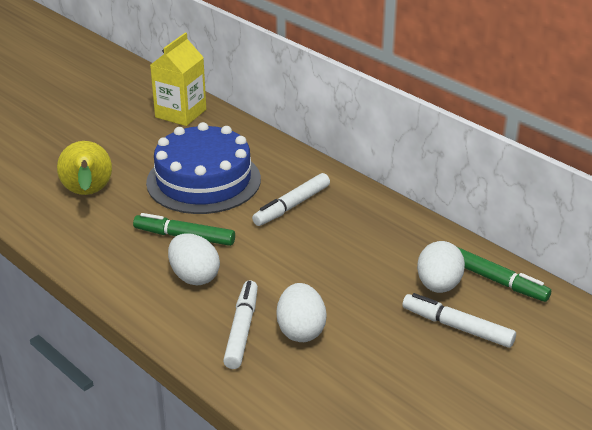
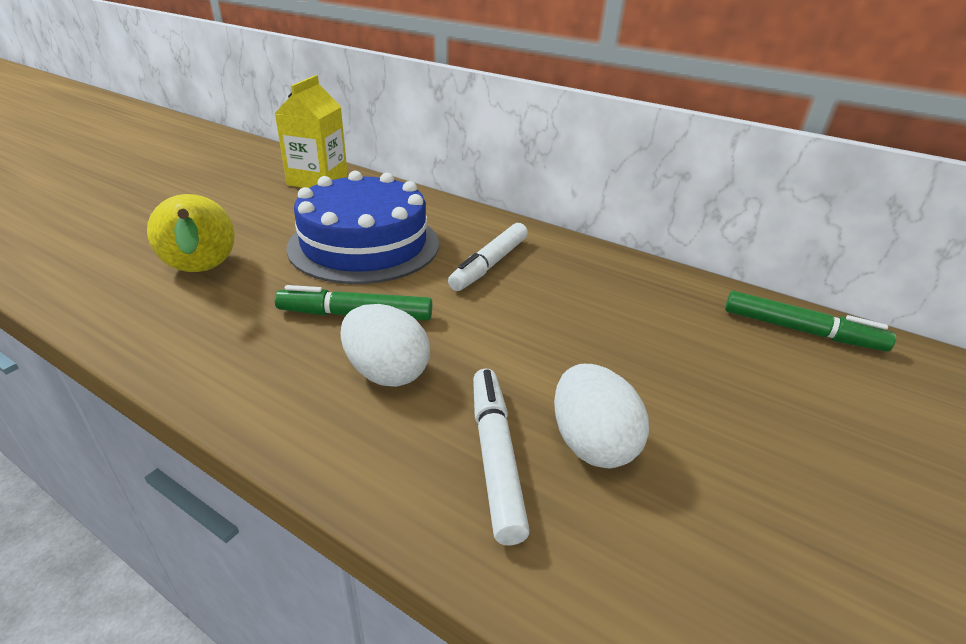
camera: 15 degrees left, 0 degrees up
(438, 286) = (737, 345): white egg -> none
(457, 327) = (809, 403): white marker -> none

